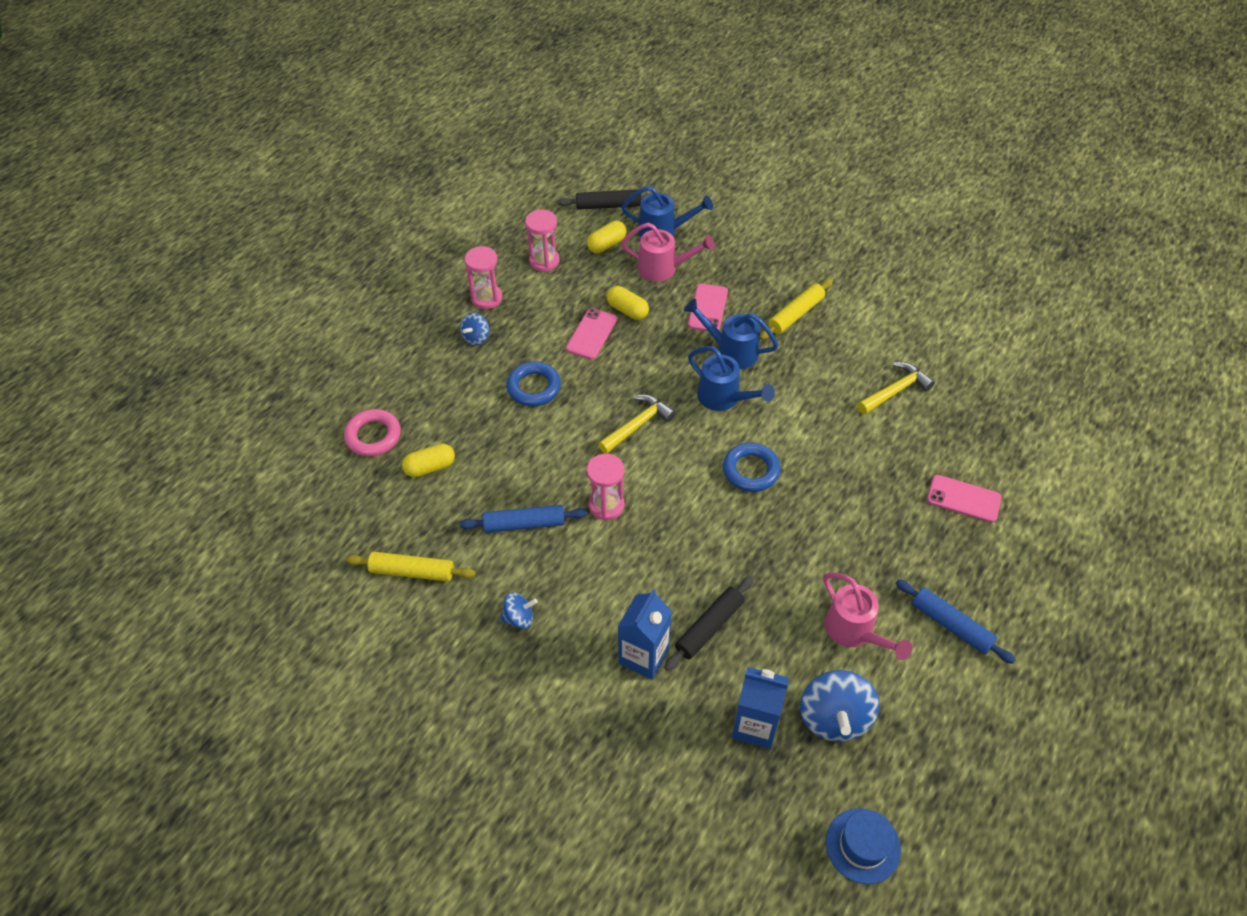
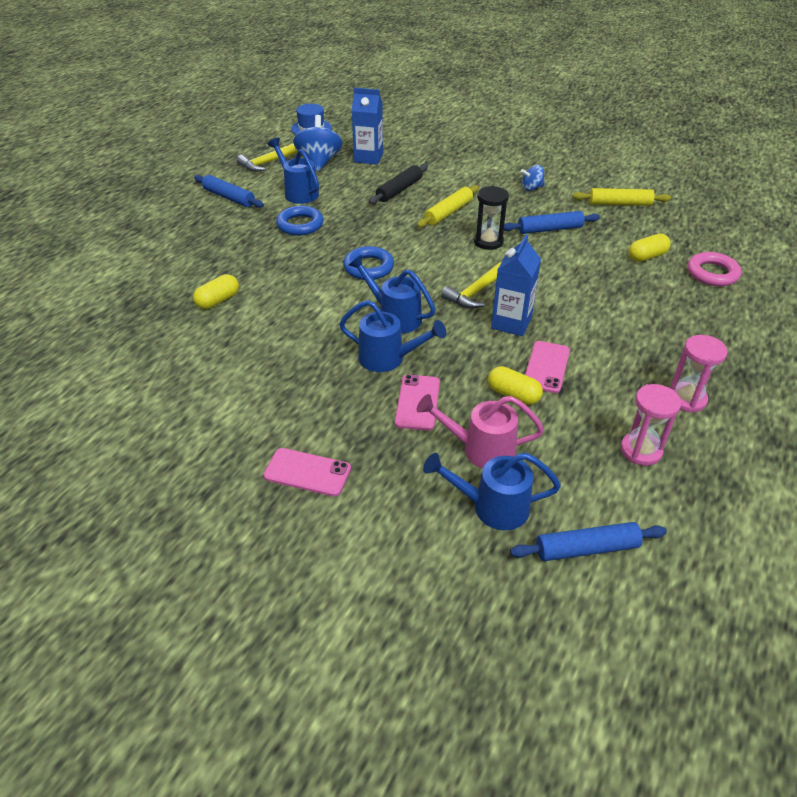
camera: 175 degrees right, 10 degrees down
(476, 338) = (671, 356): blue spinning top -> none
(534, 387) = (586, 316): blue ring -> blue ring (300, 225)
(606, 244) = (566, 480): yellow capsule -> yellow capsule (218, 300)
(606, 505) = (488, 242): pink hourglass -> black hourglass
(608, 205) = (586, 548): black rolling pin -> blue rolling pin
(643, 656) = (442, 177): blue carton -> blue carton (511, 323)
(795, 314) = (312, 401): yellow rolling pin -> yellow rolling pin (448, 212)
(854, 631) = (298, 192): pink watering can -> blue watering can
(895, 391) = (218, 332): yellow hammer -> yellow hammer (267, 163)
(963, 498) = (187, 259): pink phone -> pink phone (307, 472)

